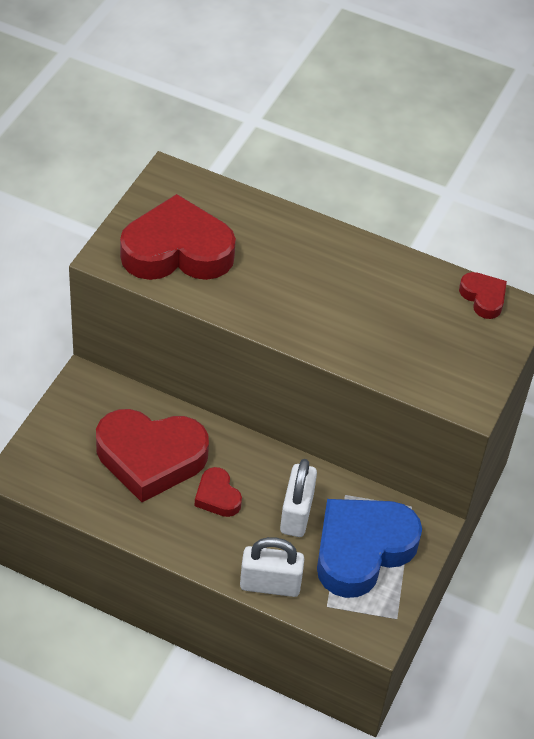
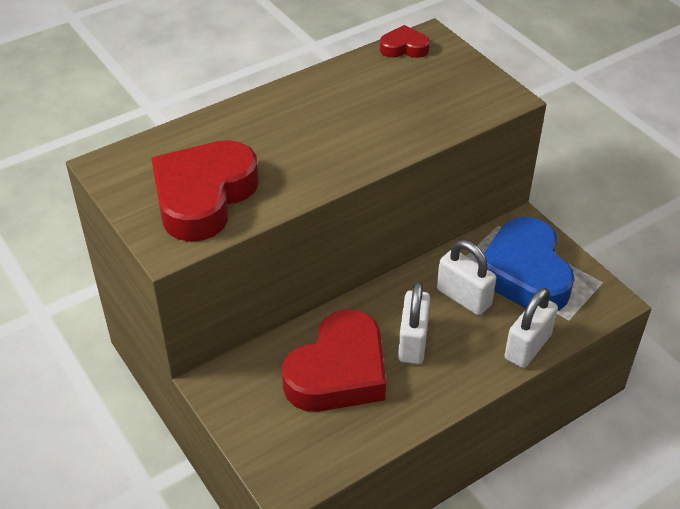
camera: 55 degrees left, 5 degrees down
(217, 496) = (413, 342): red heart -> white padlock

